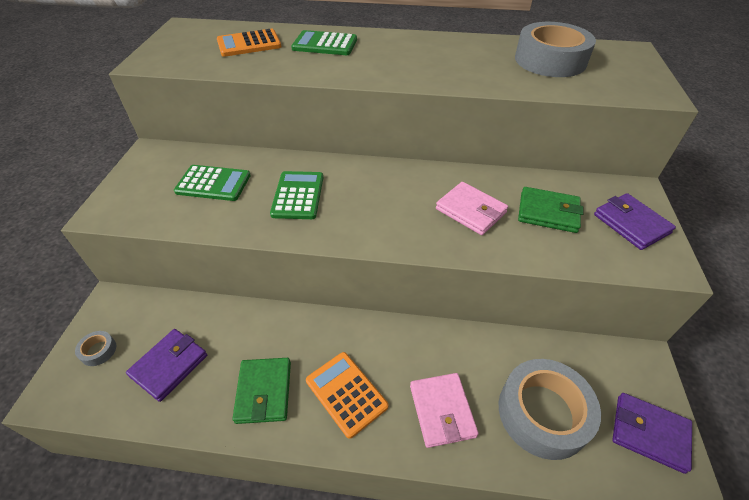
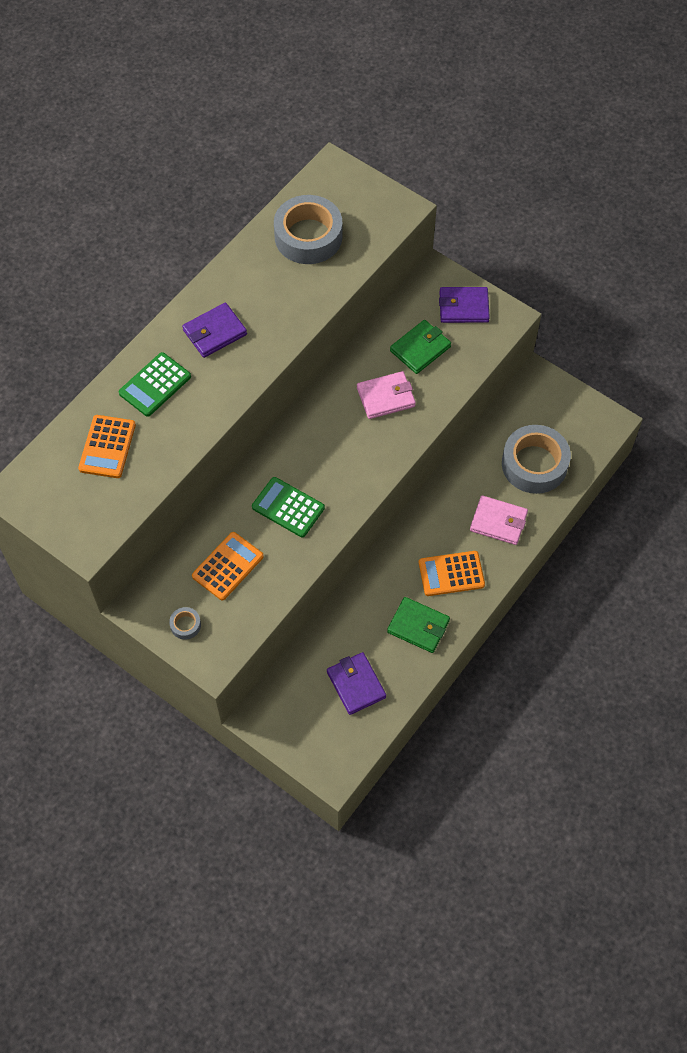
camera: 60 degrees left, 15 degrees up
(98, 351) = (309, 734): grey tape -> grey tape (185, 625)
(213, 183) = (228, 566): green calculator -> orange calculator
(649, 433) = (579, 416): purple wallet -> purple wallet (215, 332)

